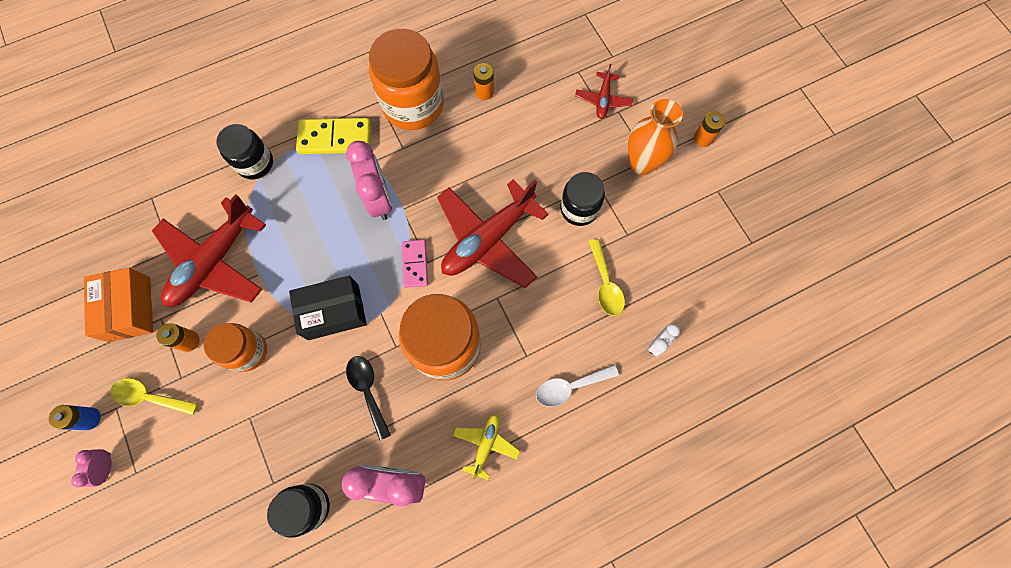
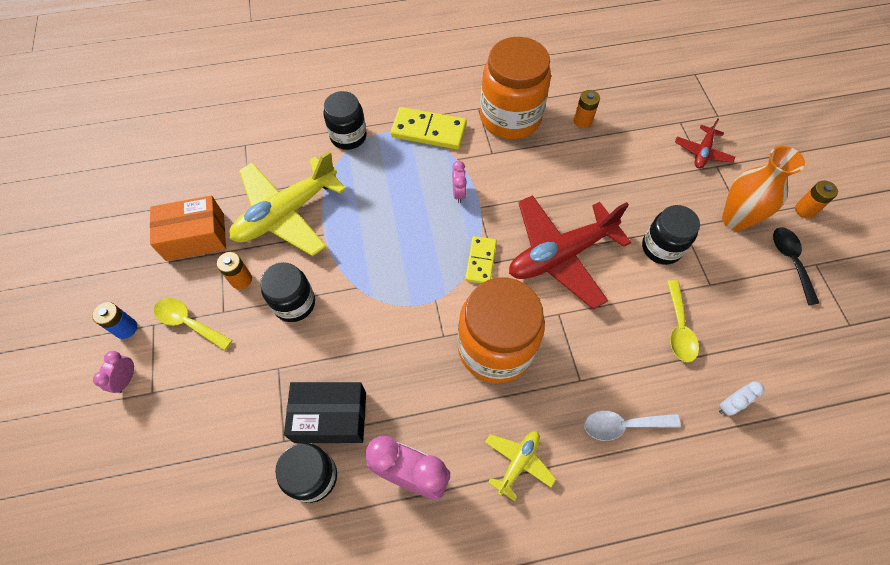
camera: 15 degrees right, 10 degrees down
(129, 309) = (195, 237): orange box -> orange box turned 75 degrees clockwise
(215, 261) = (287, 213): red plane -> yellow plane
(247, 351) = (294, 303): orange jar -> black jar
(333, 312) = (388, 287): black box -> black box (330, 417)
(368, 391) = (404, 373): black spoon -> black spoon (790, 261)
(379, 199) = (458, 193): pink clock -> pink clock, size x0.50
(415, 264) = (481, 261): pink domino -> yellow domino

